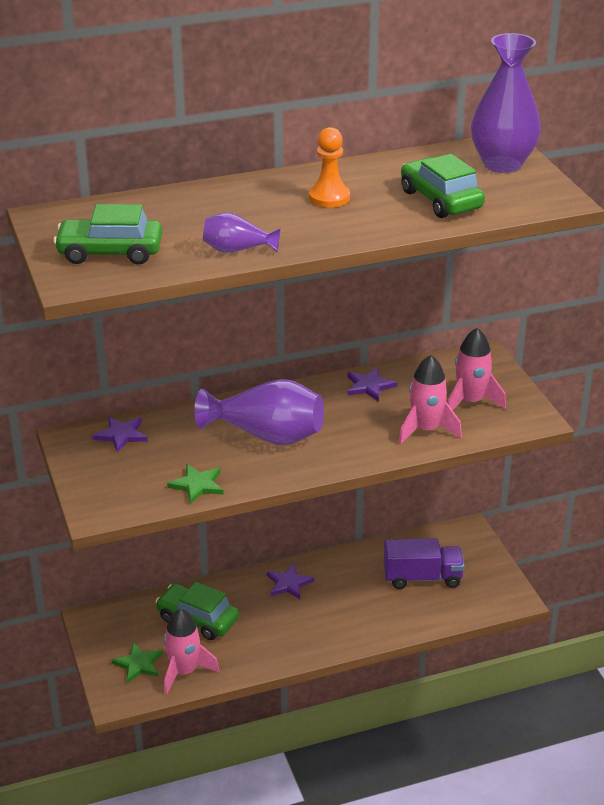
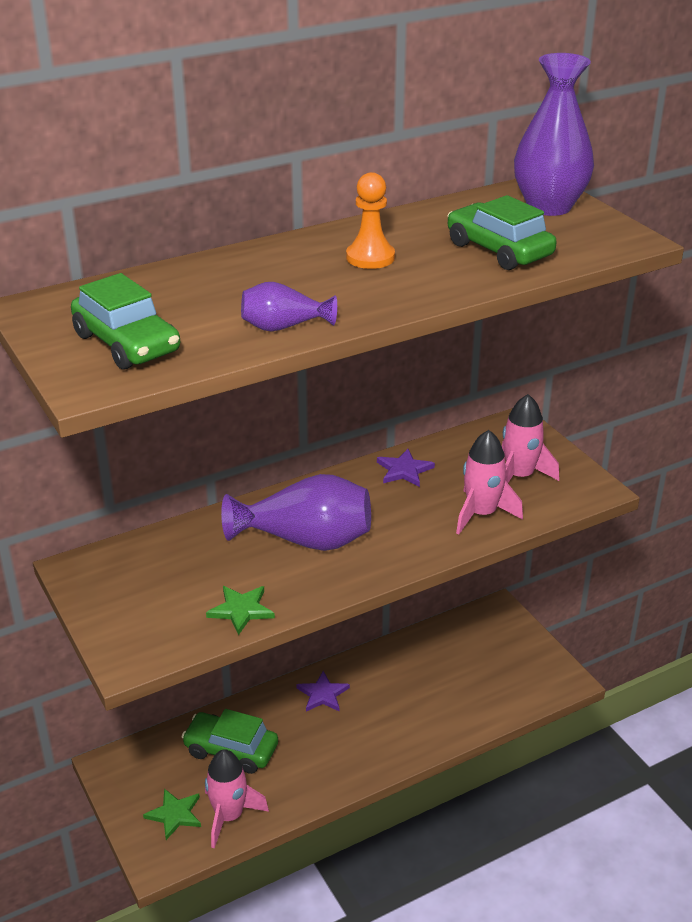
camera: 10 degrees left, 0 degrees up
(110, 252) = (127, 343): green car -> green car turned 120 degrees counterclockwise
(121, 435) = (136, 558): purple star -> none
(422, 578) = (464, 669): purple truck -> none

